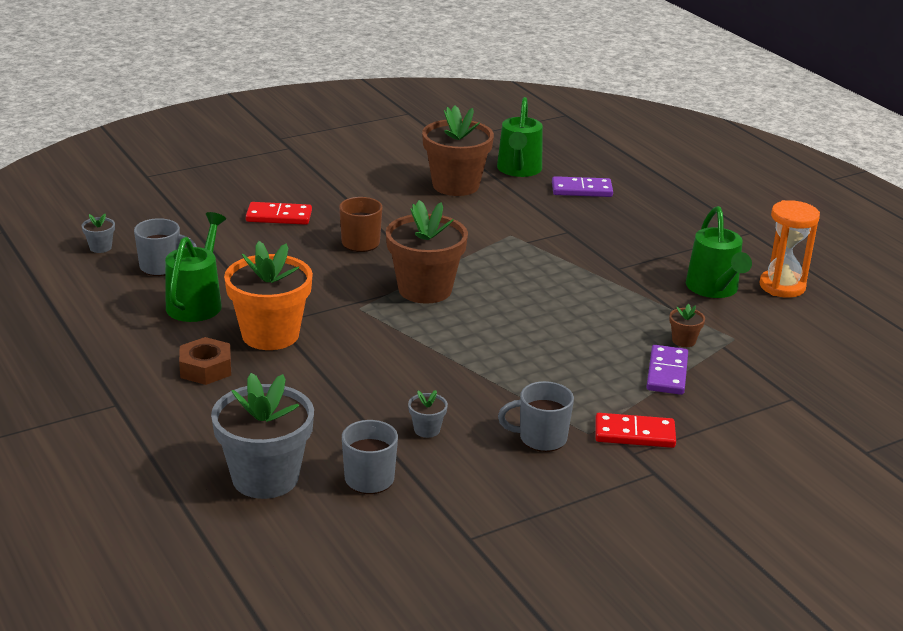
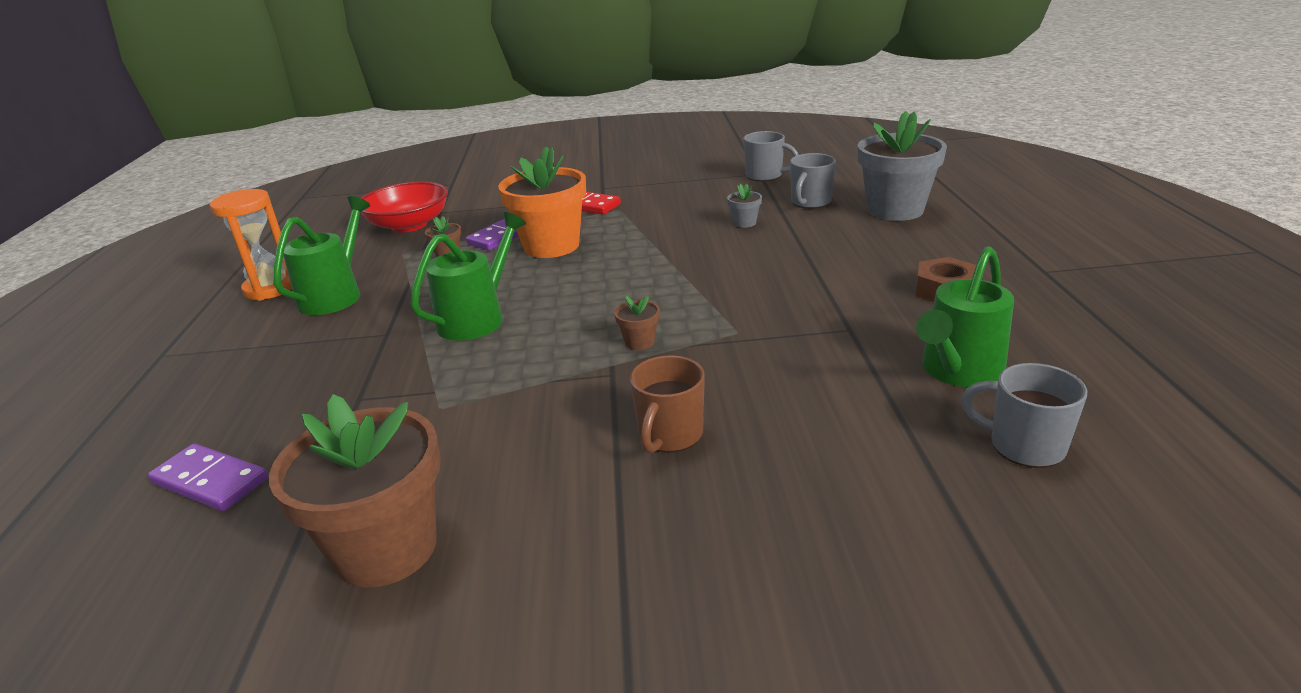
camera: 150 degrees left, 0 degrees up
(100, 247) = (1166, 519): grey flower pot -> none
(270, 335) = (862, 315): orange flower pot -> orange flower pot (551, 246)
(279, 216) = (784, 532): red domino -> none
(425, 289) = (639, 342): brown flower pot -> brown flower pot, size x0.42
(518, 170) = (221, 568): green watering can -> green watering can (478, 318)
(541, 438) = (659, 210): grey mug -> grey mug (765, 176)
(791, 373) = (409, 225): none -> red bowl

